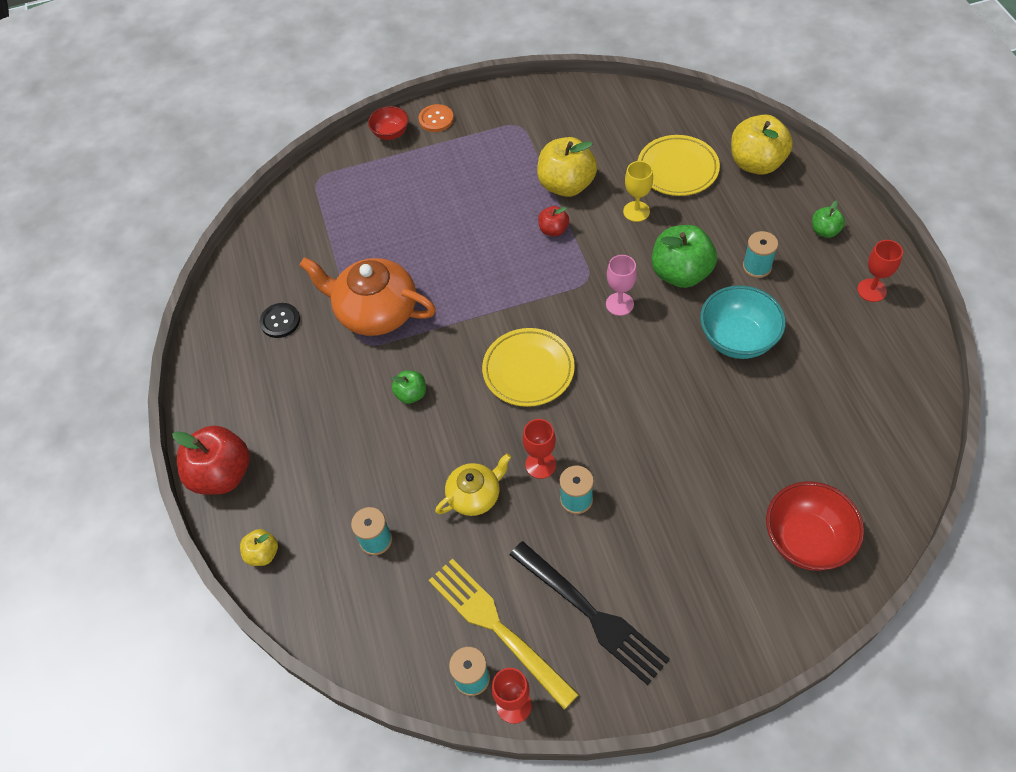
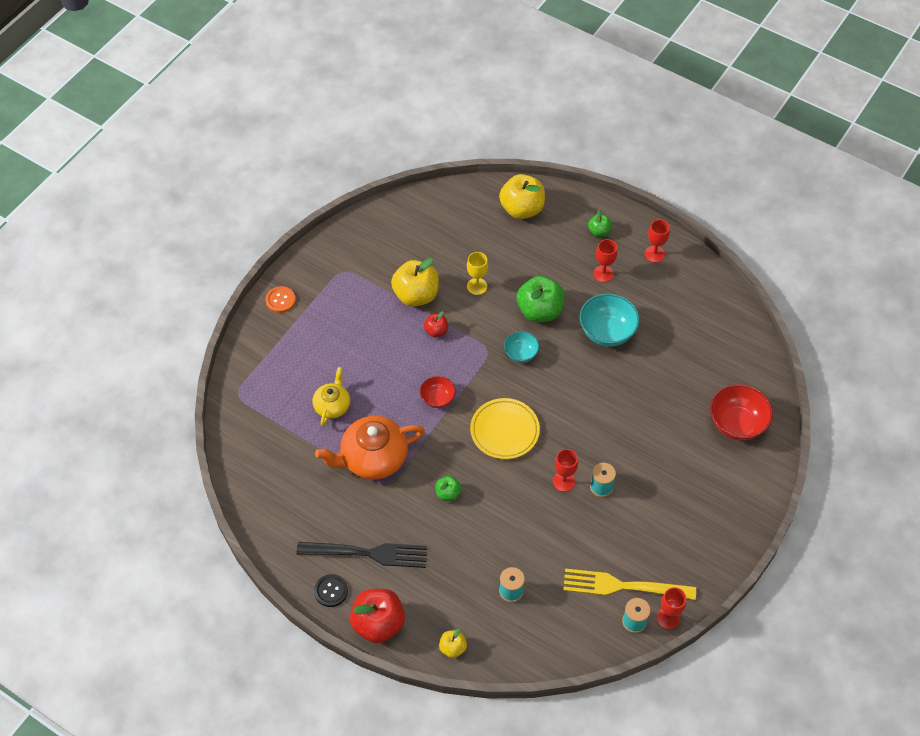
camera: 45 degrees left, 0 degrees up
(280, 321) = (315, 506): black button -> black button (331, 591)
(391, 133) = (258, 330): red bowl -> red bowl (437, 399)
(475, 495) = (543, 525): yellow teapot -> yellow teapot (332, 405)
(591, 614) = (664, 542): black fork -> black fork (367, 553)
(619, 304) = (521, 354): pink goblet -> turquoise bowl
(677, 169) = (477, 241): yellow plate -> none
(757, 267) = (579, 279): turquoise spool -> none
(789, 277) = (603, 274): none -> red goblet

